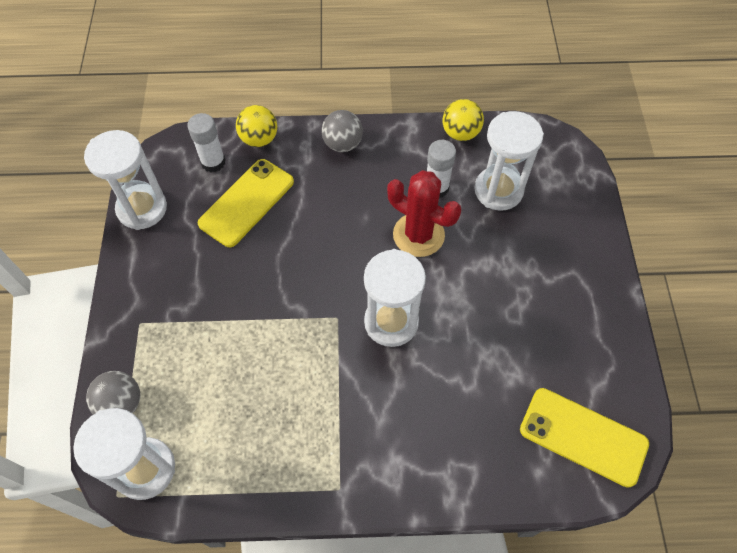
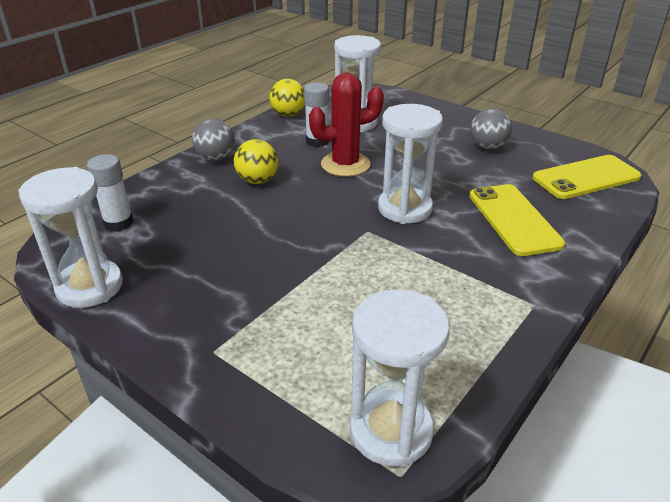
camera: 50 degrees left, 25 degrees down
(121, 404) = (290, 412): grey ball -> grey ball (487, 147)
(246, 202) = (189, 224): yellow phone -> yellow phone (513, 219)
(259, 139) = (141, 190): yellow ball -> yellow ball (257, 180)

